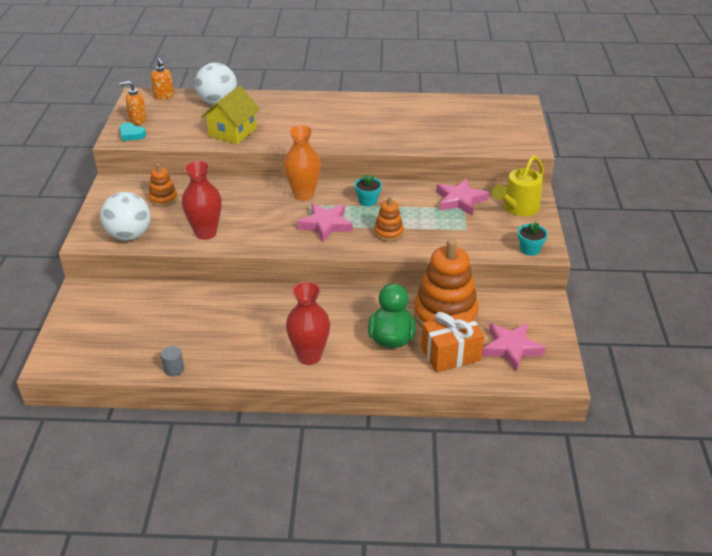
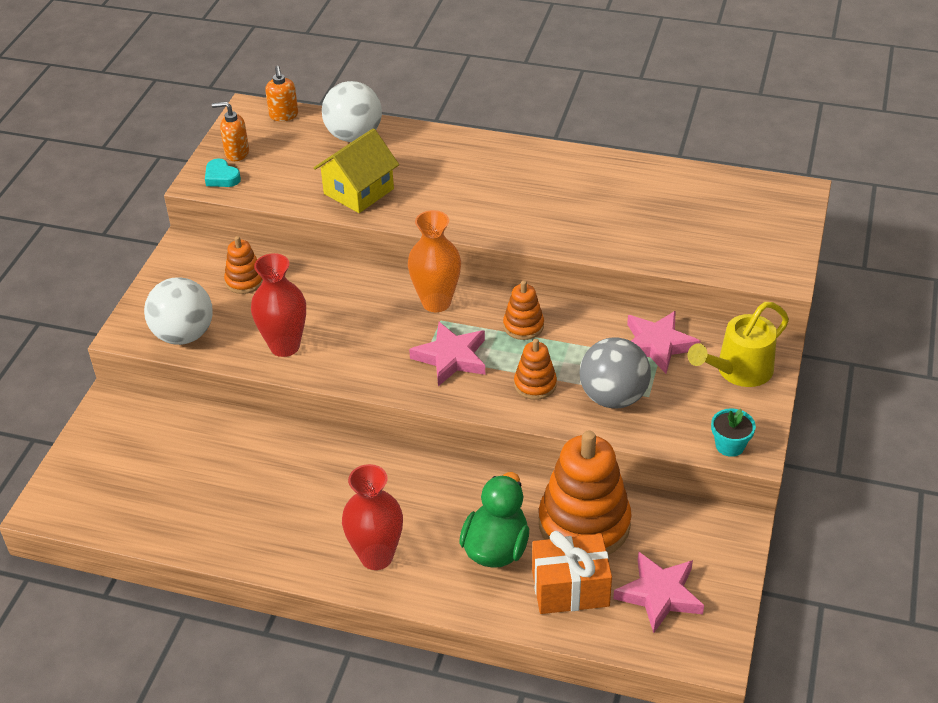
camera: 15 degrees right, 5 degrees up
(174, 369) = (195, 544): grey cylinder -> none
(367, 201) = (523, 326): turquoise flower pot -> orange stacking toy
(443, 233) = (613, 397): none -> grey ball

